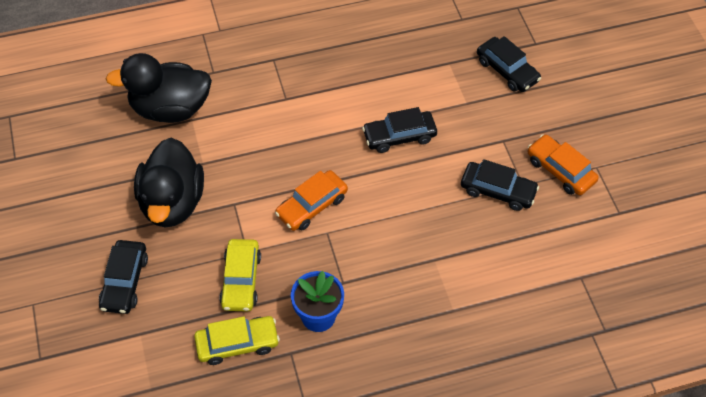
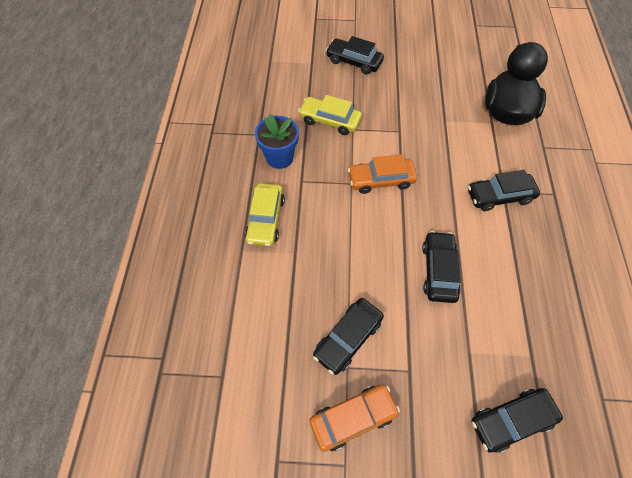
camera: 110 degrees right, 5 degrees up
(172, 202) = (412, 96): black duck -> none
(237, 344) = (280, 108): yellow car -> yellow car (265, 219)
(293, 101) = (499, 196): none -> black car
(312, 206) = (381, 180): orange car -> orange car turned 75 degrees counterclockwise

